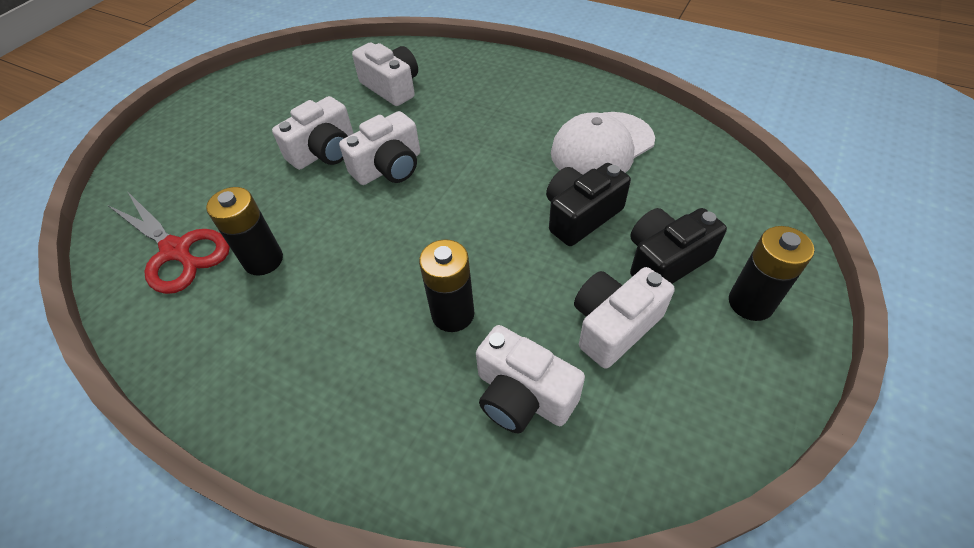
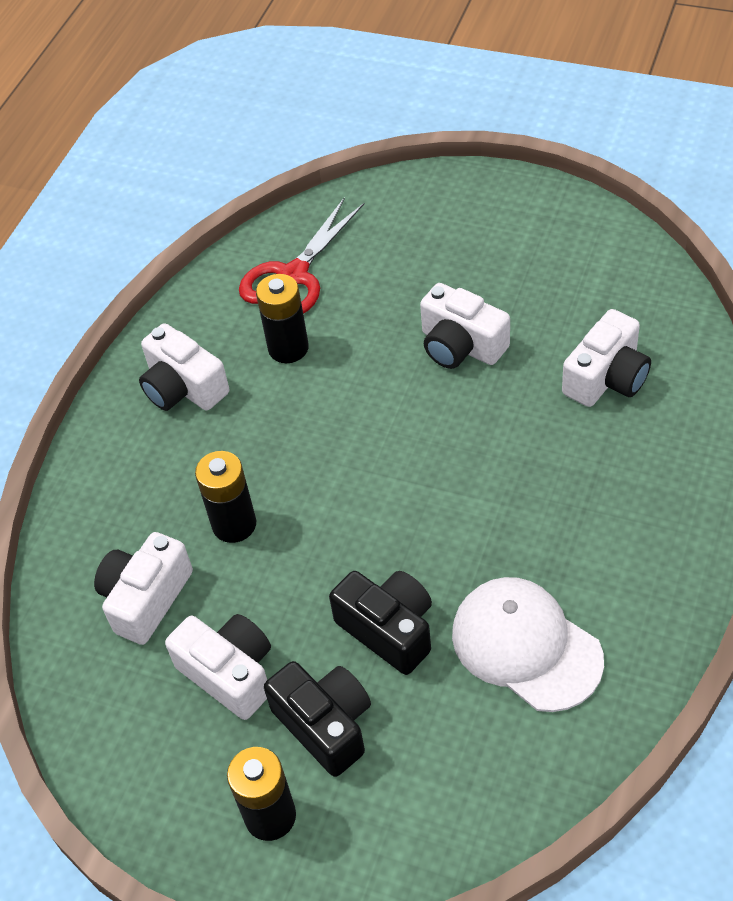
camera: 85 degrees right, 0 degrees up
(389, 167) = (443, 416): white camera -> white camera (183, 388)

